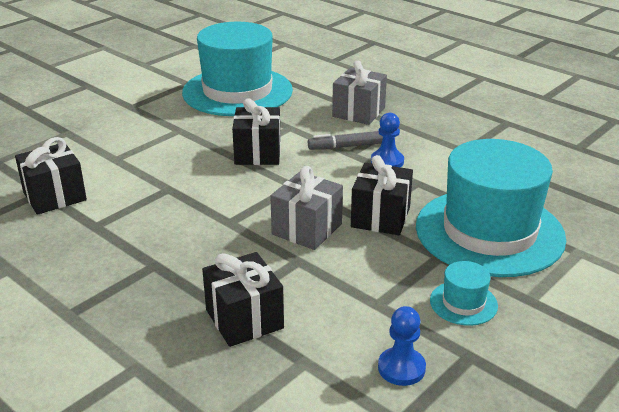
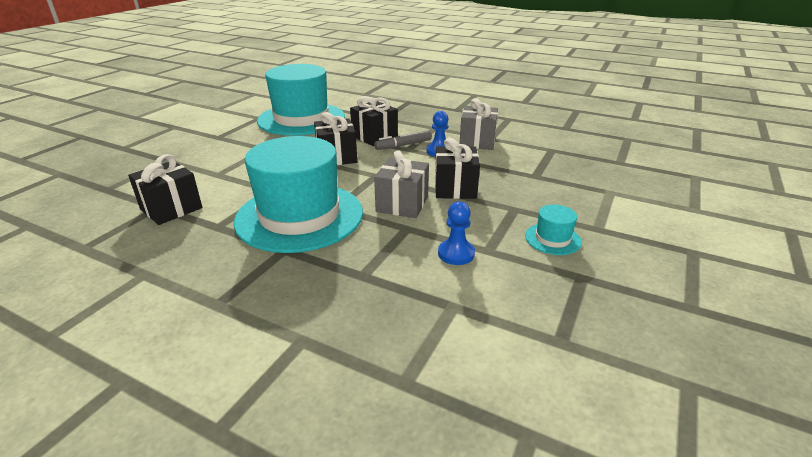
camera: 15 degrees left, 0 degrees up
(244, 319) = (384, 280): black gift -> black gift (374, 137)
(358, 112) = (400, 123): grey gift -> grey gift (477, 141)
(401, 368) = (535, 296): blue pawn -> blue pawn (456, 253)
(489, 232) = (540, 187): turquoise hat -> turquoise hat (299, 216)

